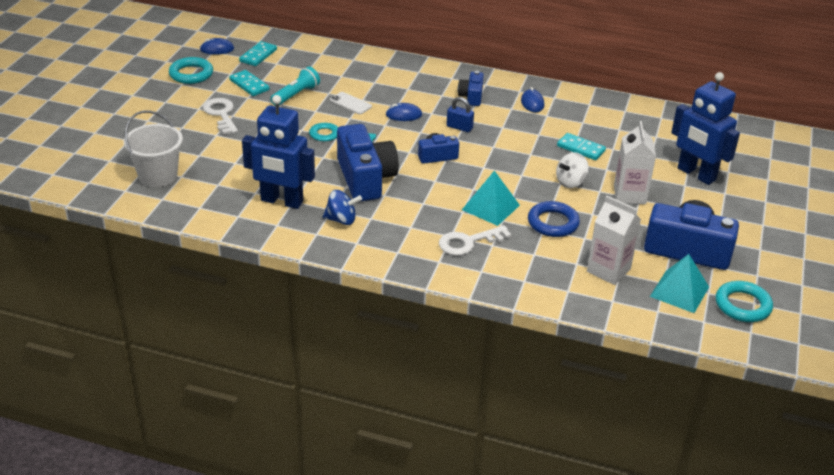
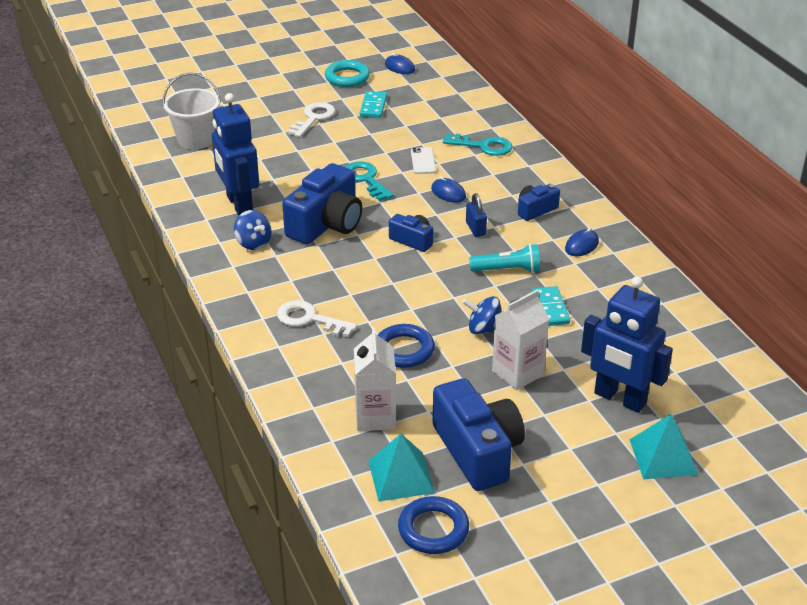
camera: 50 degrees right, 0 degrees up
(258, 55) = (421, 87): turquoise domino -> none
(296, 95) = (393, 132): turquoise flashlight -> turquoise flashlight (507, 270)
(370, 74) = (483, 146): none -> turquoise key
(490, 207) = (378, 305): turquoise pyramid -> turquoise pyramid (663, 456)
(570, 182) = (484, 329): white spinning top -> blue spinning top
(696, 174) = (619, 399): blue robot -> blue robot turned 60 degrees counterclockwise
(742, 305) = (433, 529): turquoise ring -> blue ring

